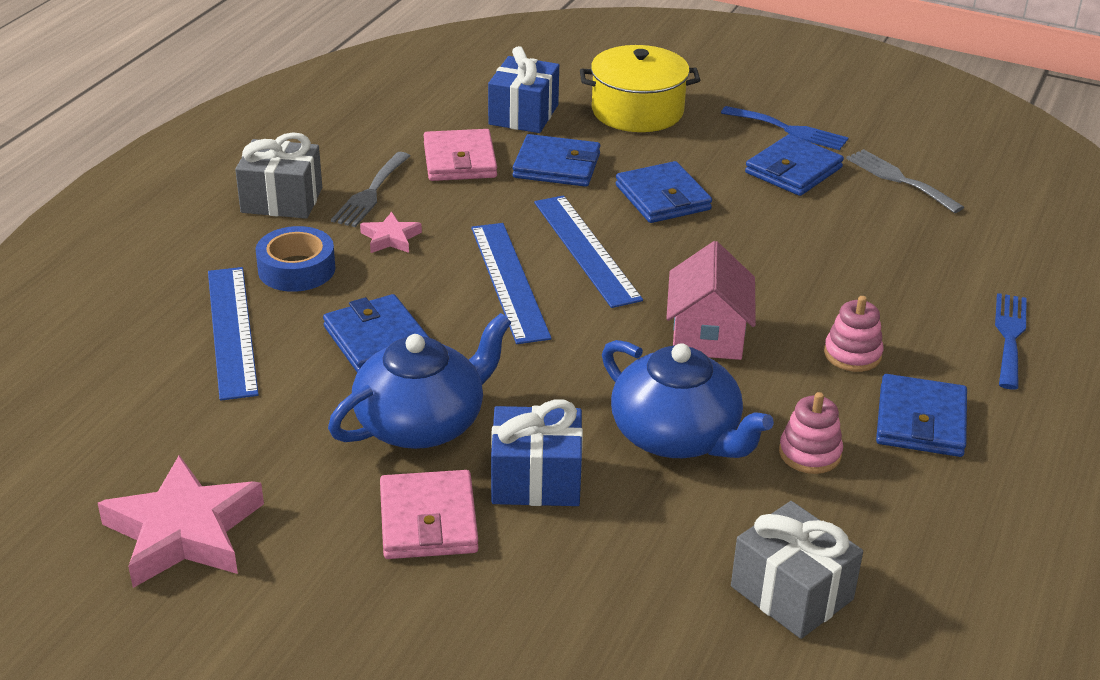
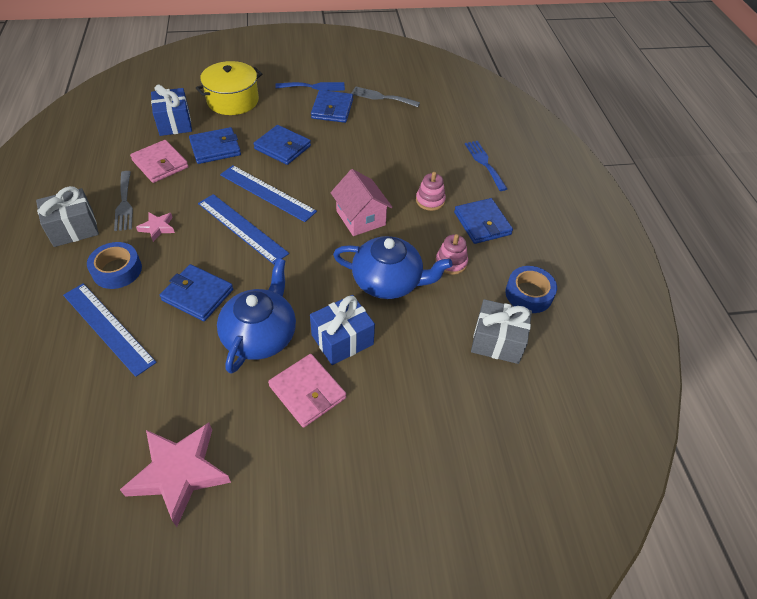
camera: 35 degrees left, 15 degrees up
(914, 554) = (529, 294): none -> blue tape

